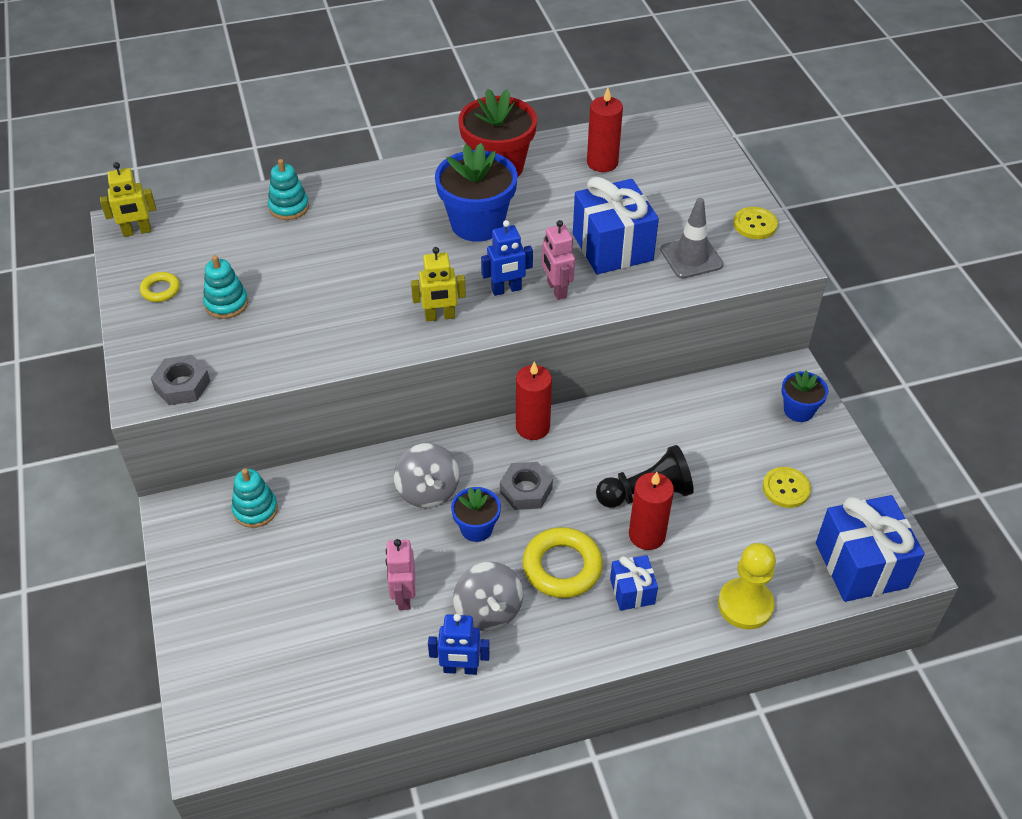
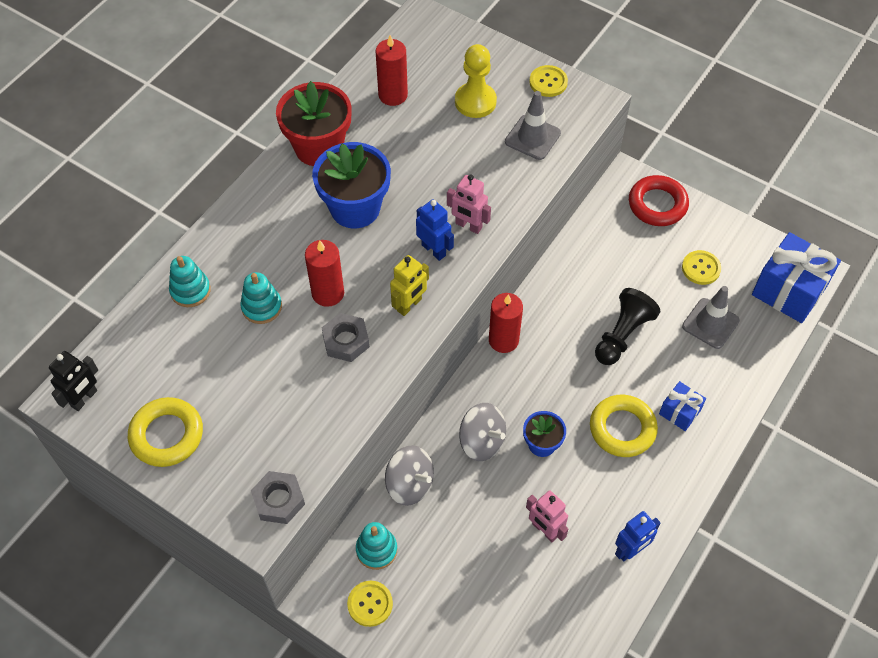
camera: 40 degrees left, 10 degrees up
(137, 231) = (84, 398): yellow robot -> black robot
(160, 290) = (167, 435): yellow ring -> yellow ring, size x1.87
(206, 545) = (370, 604): none -> yellow button
(226, 303) = (235, 408): turquoise stacking toy -> turquoise stacking toy (261, 307)
(488, 611) = (608, 496): grey spinning top -> grey spinning top (410, 484)
(506, 290) = (434, 250): blue robot -> blue robot turned 75 degrees counterclockwise
(526, 490) = (546, 391): grey nut -> grey nut (346, 341)
(612, 247) = (472, 164): blue gift -> none
(647, 535) = (651, 365): red candle -> red candle (328, 293)
(745, 540) = (710, 323): none -> grey traffic cone
(745, 605) = (751, 369): yellow pawn -> yellow pawn (475, 102)
(798, 410) = (657, 204): blue flower pot -> red ring

